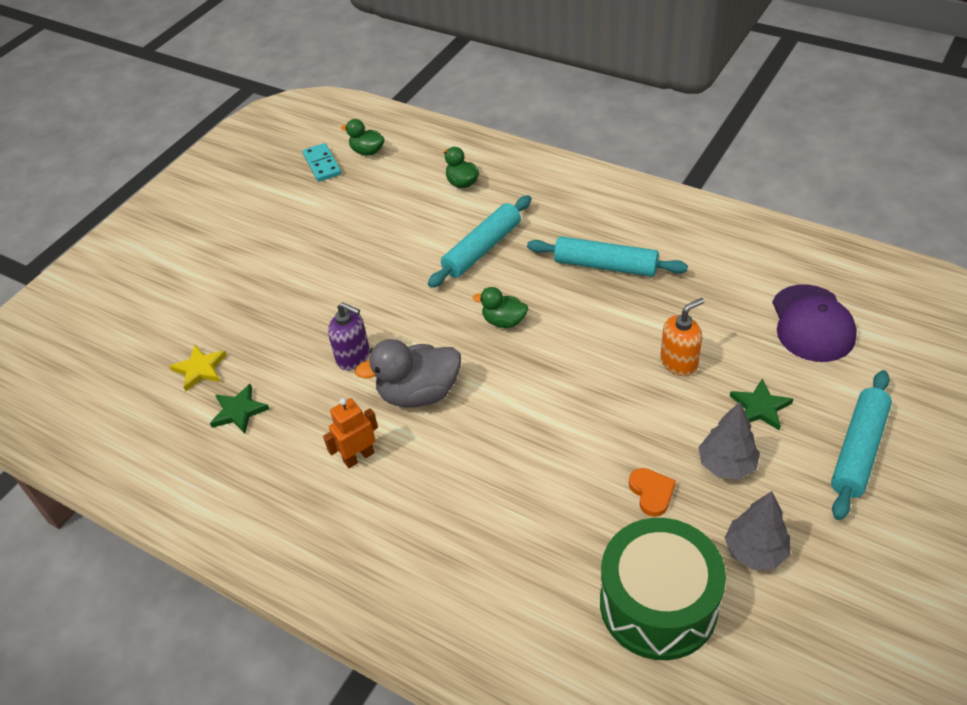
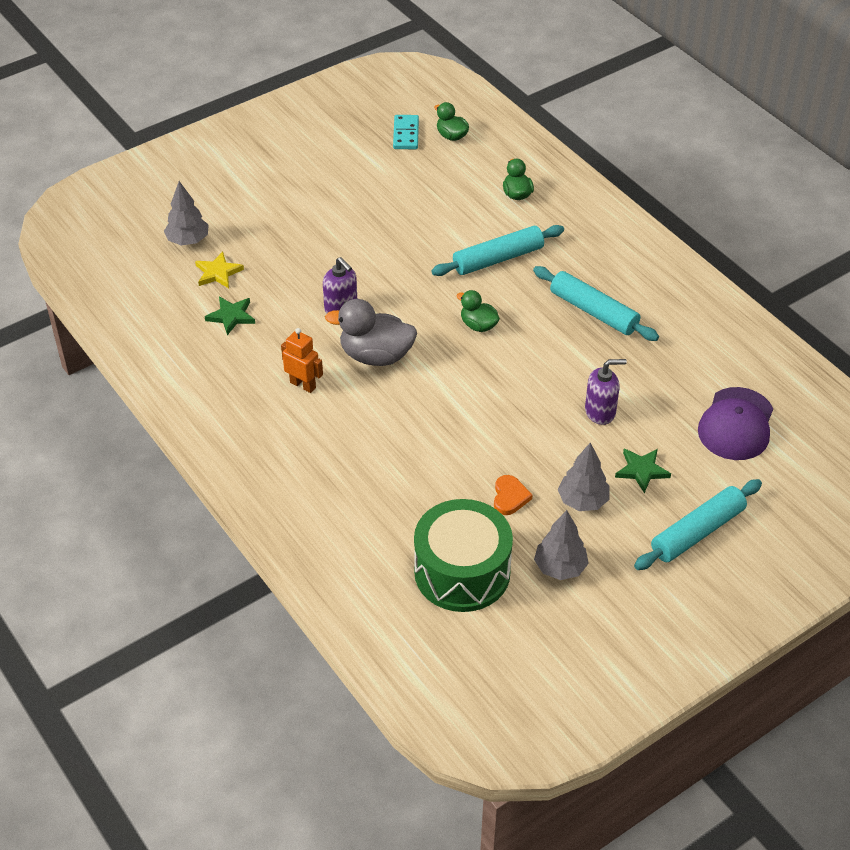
camera: 20 degrees right, 0 degrees up
(150, 347) = (188, 241): none -> grey tree
(358, 457) = (303, 385): orange robot -> orange robot turned 45 degrees clockwise
(679, 362) = (600, 412): orange soap dispenser -> purple soap dispenser

